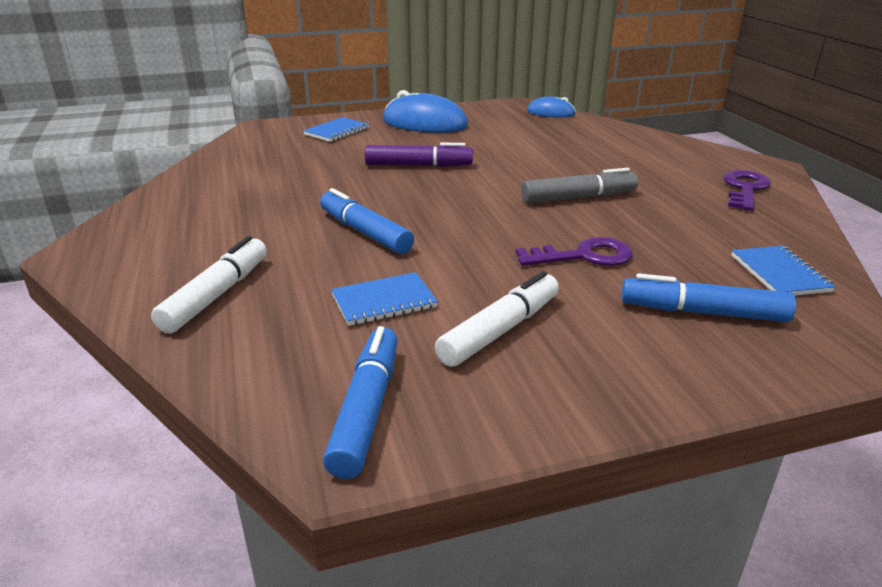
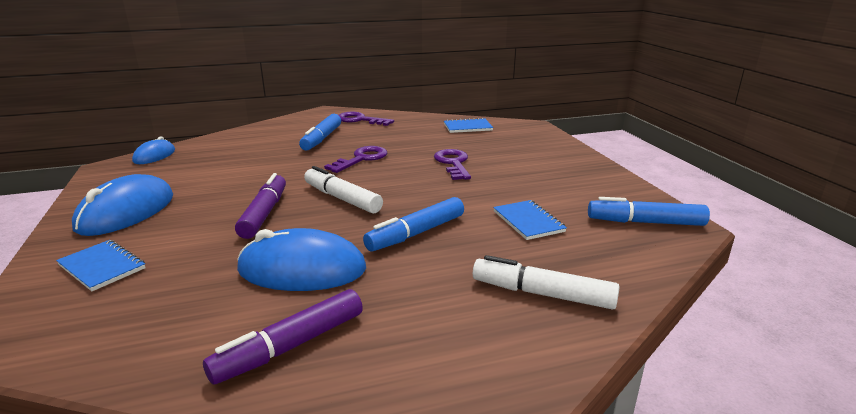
camera: 90 degrees left, 5 degrees down
(207, 193) = (291, 346): none -> purple marker
(310, 188) = (302, 269): none -> blue mouse
(499, 330) = (548, 188): white marker -> white marker (342, 199)
(578, 197) = (361, 159): grey marker -> purple key
(703, 312) = (511, 144): blue marker -> blue marker (322, 139)

